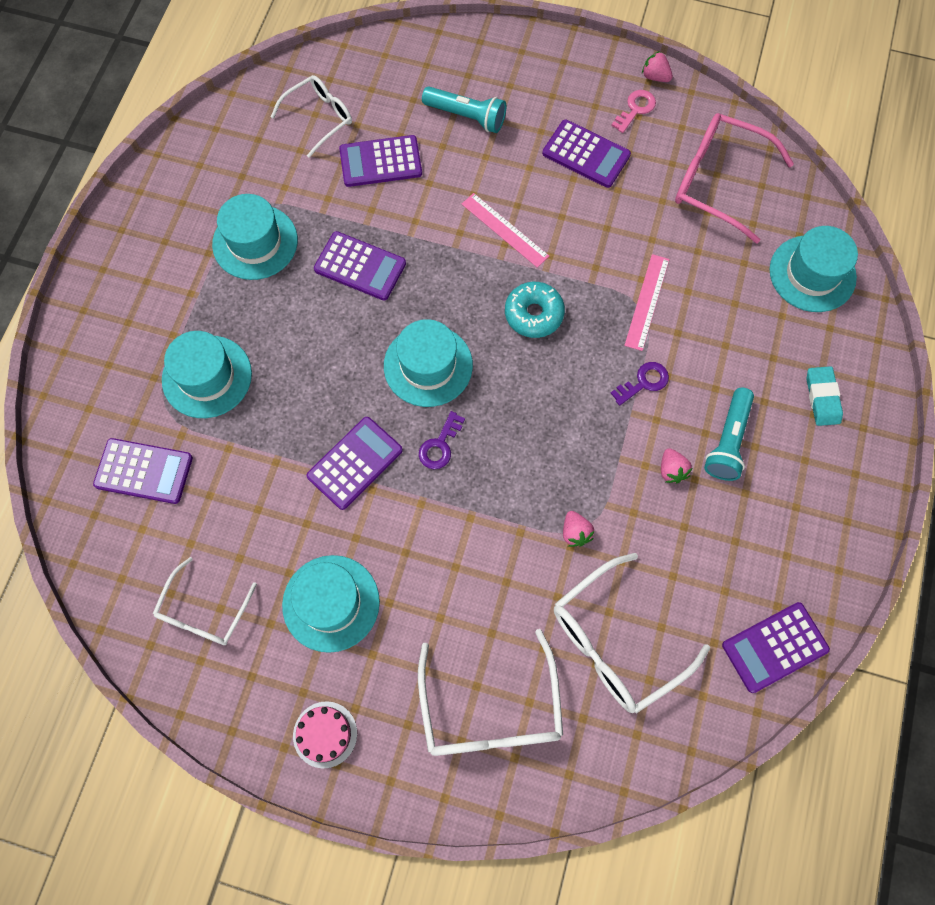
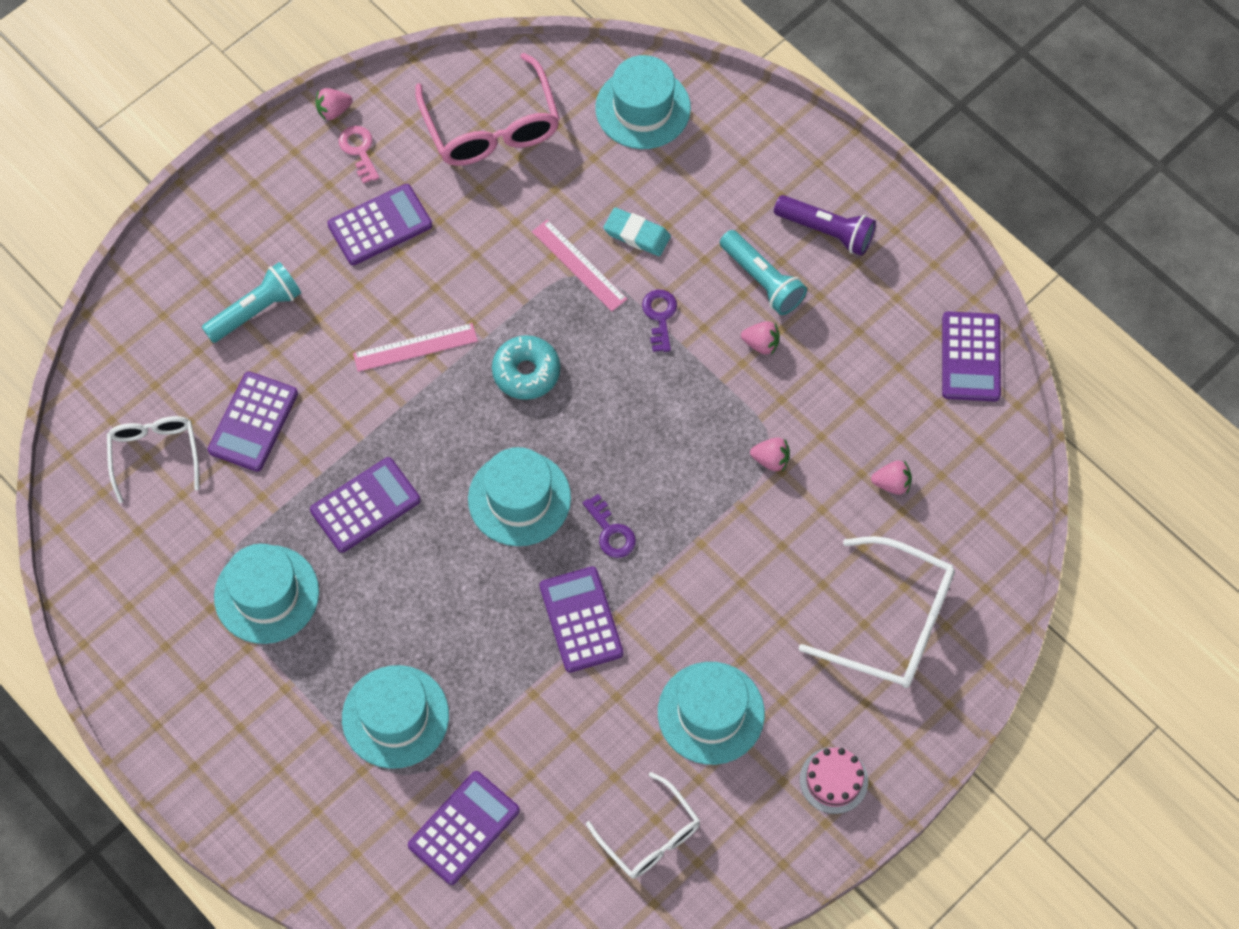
camera: 60 degrees left, 5 degrees down
(615, 642) = (892, 483): white glasses -> pink strawberry
(717, 181) = (492, 127): pink glasses -> pink glasses turned 75 degrees counterclockwise
(806, 467) = (826, 231): none -> purple flashlight
(822, 398) = (769, 177): turquoise eraser -> turquoise eraser (637, 234)

